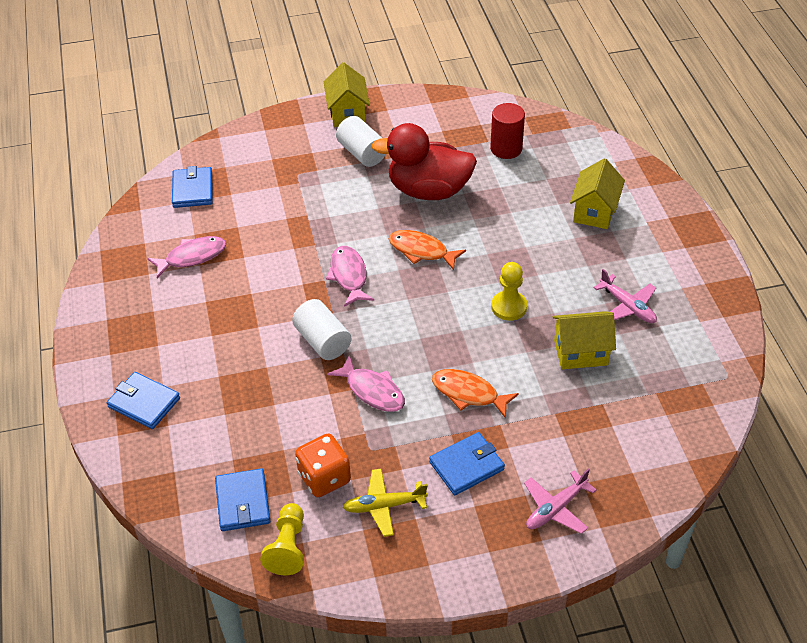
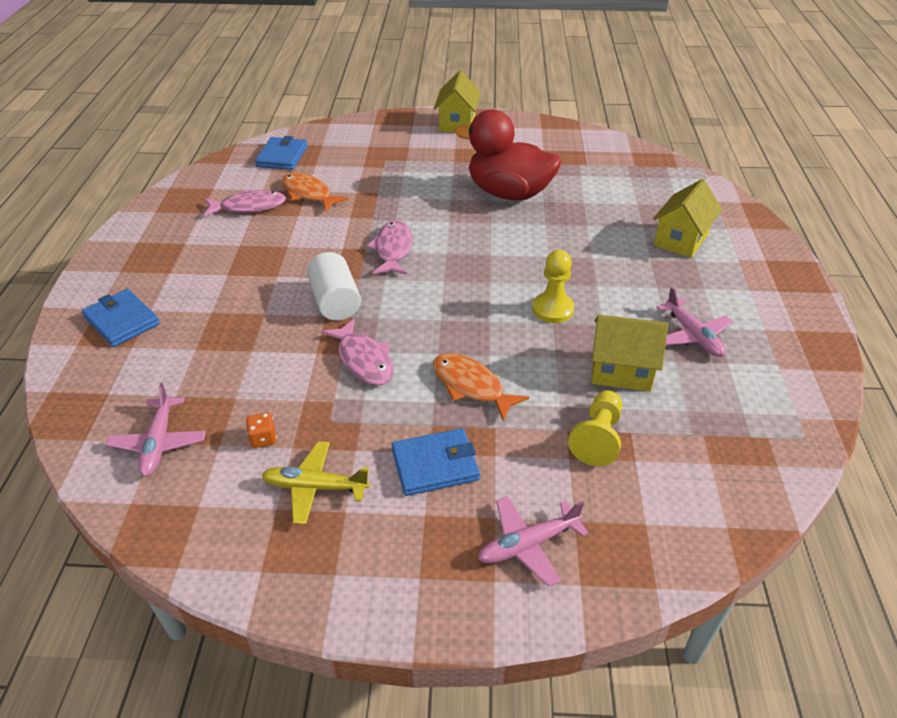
camera: 15 degrees right, 5 degrees down
(242, 502) = (159, 443): blue wallet -> pink plane
(288, 547) = (178, 507): yellow pawn -> yellow pawn (597, 437)
(324, 478) = (263, 438): orange dice -> orange dice, size x0.48
(362, 153) = (456, 154): white cylinder -> none
(421, 251) = (478, 242): orange fish -> orange fish (309, 194)
(506, 149) = (603, 173): red cylinder -> none

